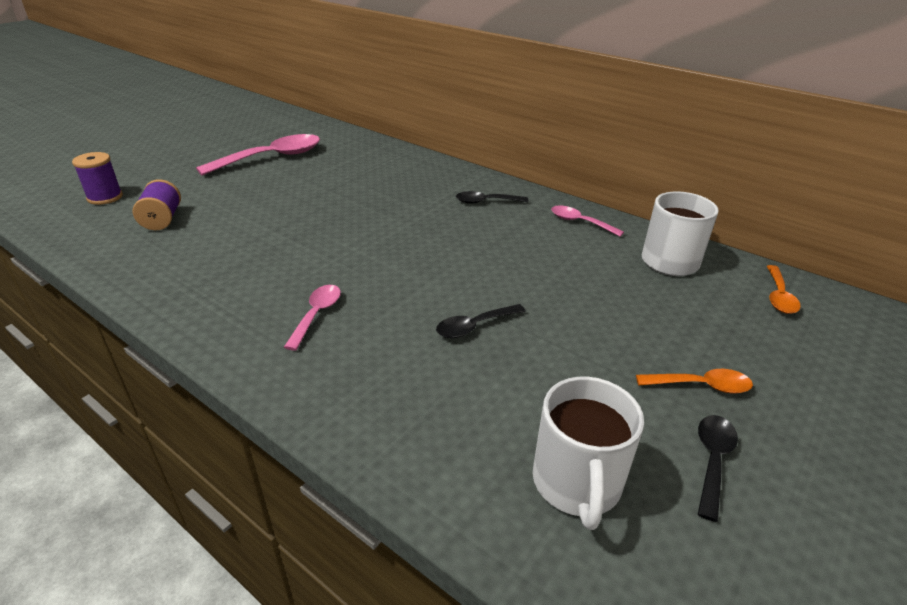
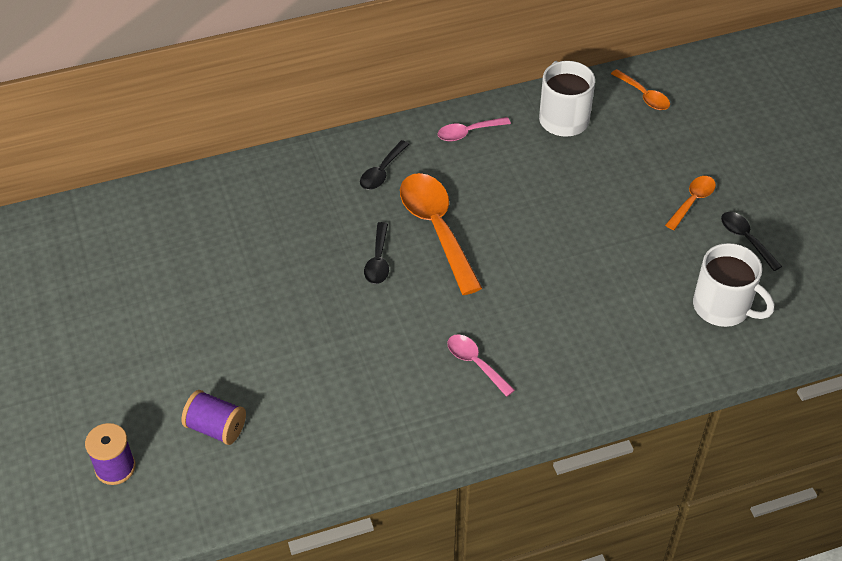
camera: 55 degrees left, 15 degrees up
(272, 158) = (131, 293): pink spoon -> none
(457, 242) = (436, 228): none -> orange spoon
(474, 326) = (557, 278): black spoon -> black spoon (378, 261)

